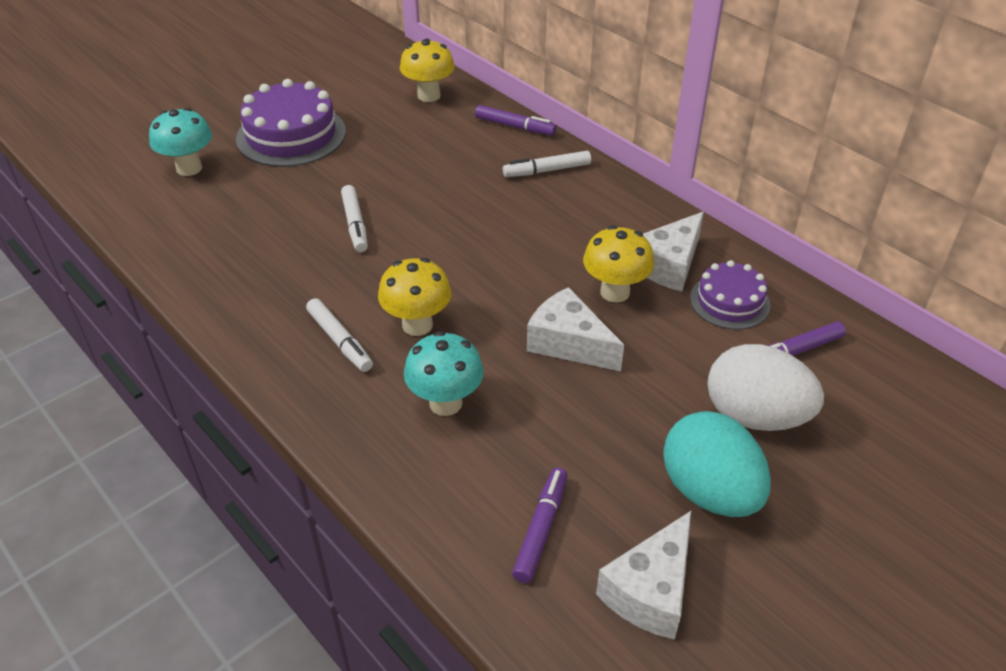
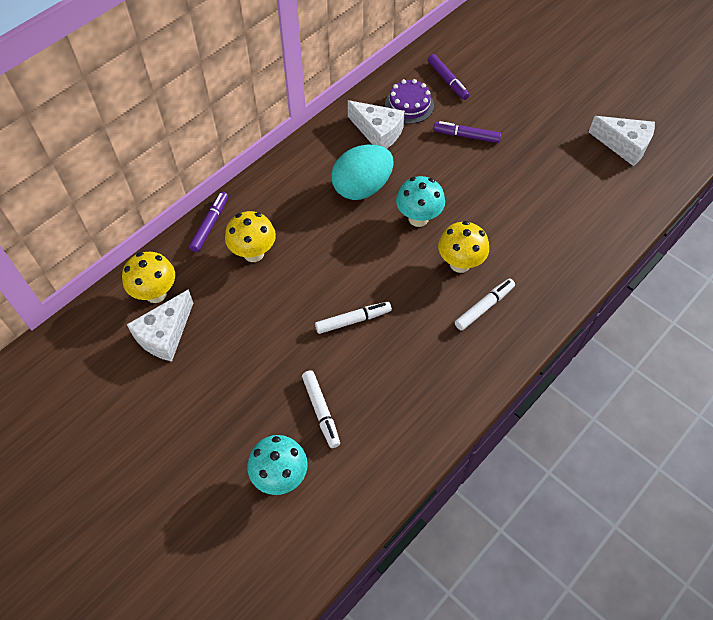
camera: 95 degrees left, 15 degrees up
(291, 135) = (222, 397): purple cake -> none
(445, 403) = (526, 240): turquoise mushroom -> turquoise mushroom (418, 218)
(541, 529) = (602, 189): purple marker -> purple marker (466, 136)
(547, 170) = (273, 200): white marker -> white marker (321, 411)
(568, 343) = (461, 182): white cheese -> white cheese (165, 334)
(615, 292) = (409, 159): yellow mushroom -> yellow mushroom (253, 253)
(709, 492) = (558, 121): turquoise egg -> turquoise egg (362, 187)
(755, 416) = (501, 100): white egg -> none

